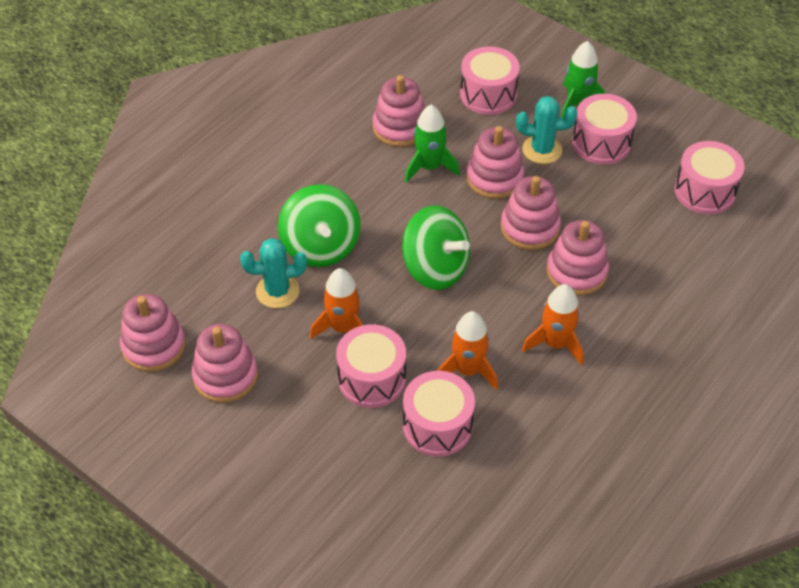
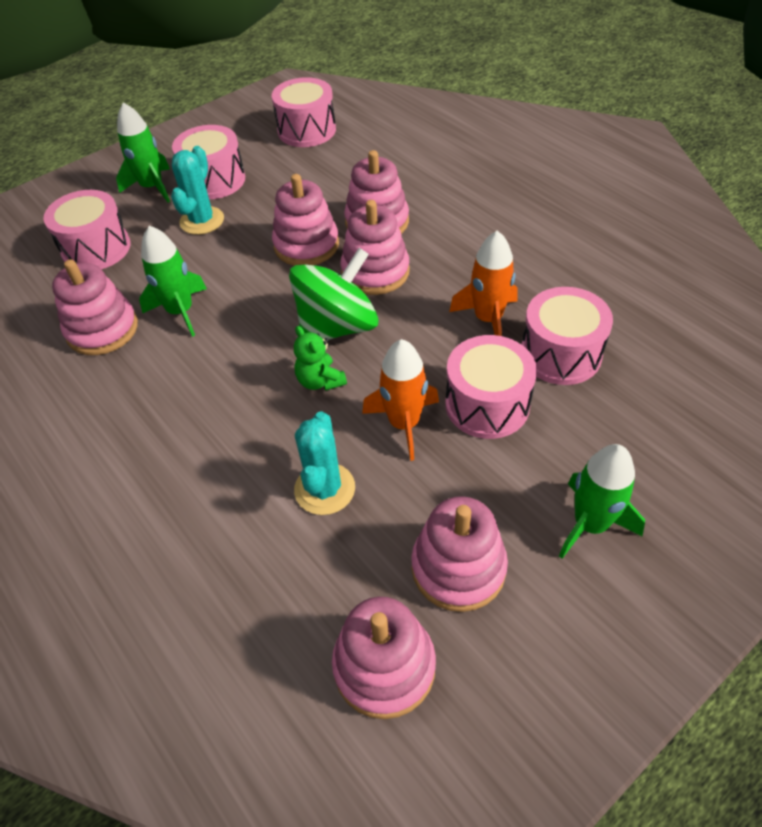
camera: 75 degrees left, 0 degrees up
(270, 452) = (590, 524): none -> green rocket
(320, 247) = (264, 432): green spinning top -> none
(375, 269) = (320, 381): none -> green teddy bear
(494, 178) = (224, 261): pink stacking toy -> pink stacking toy (375, 272)
(555, 343) = (465, 250): orange rocket -> none

